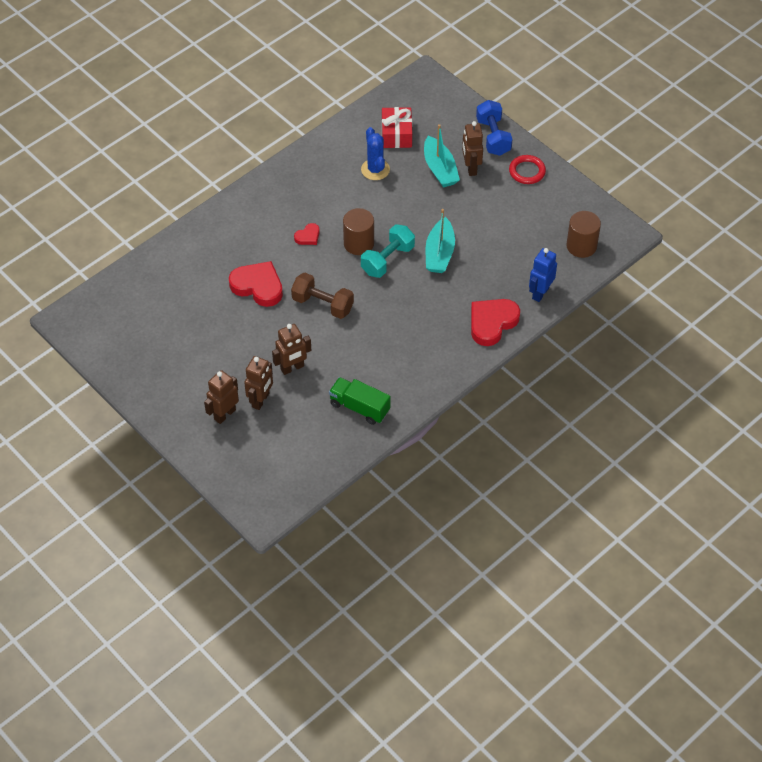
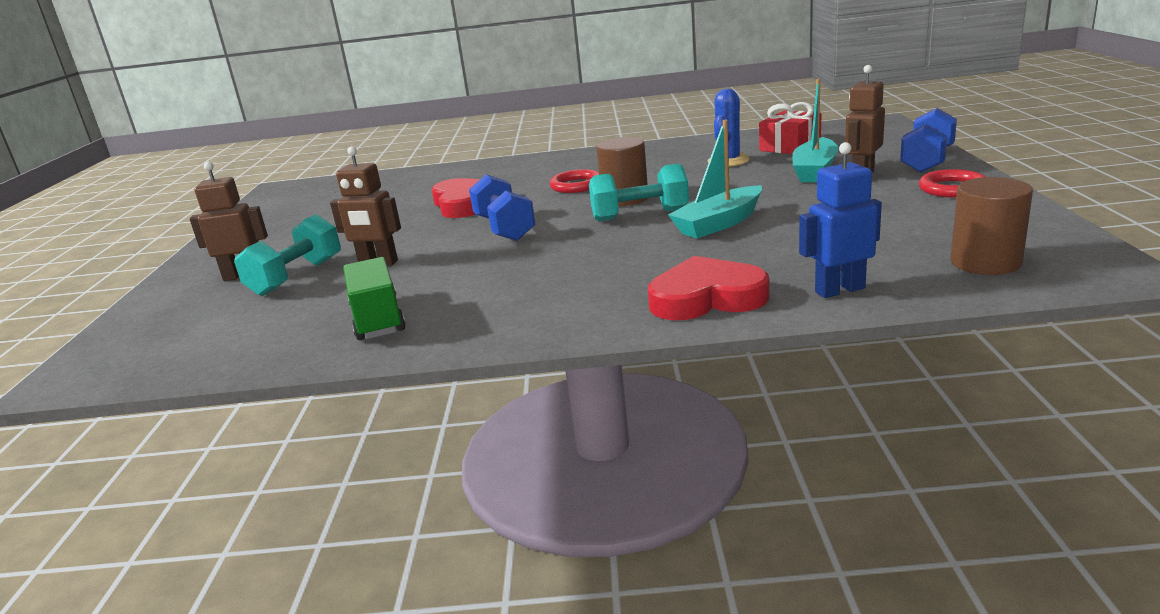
camera: 45 degrees right, 30 degrees down
(261, 400) = (296, 277): brown robot -> turquoise dumbbell
(308, 236) = (576, 185): red heart -> red ring
(323, 304) = (504, 228): brown dumbbell -> blue dumbbell

